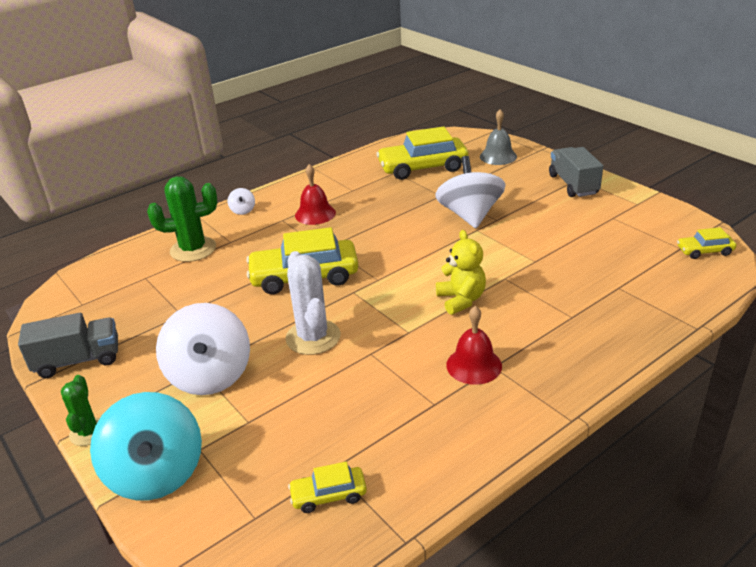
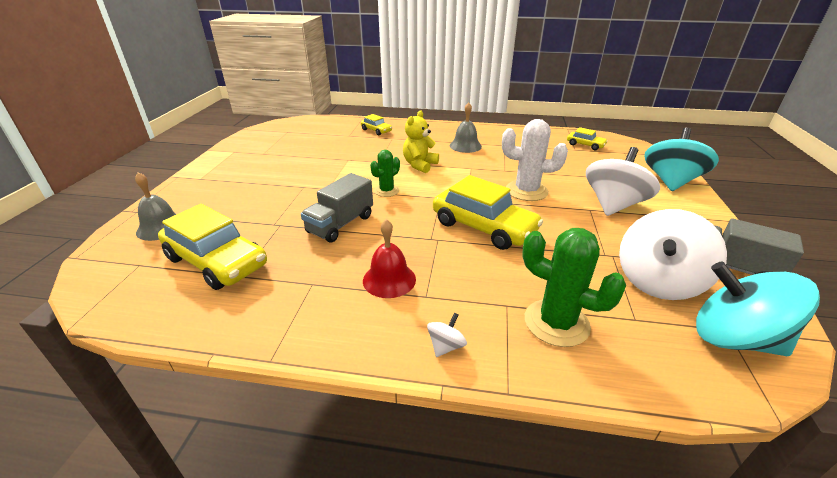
camera: 135 degrees left, 0 degrees up
(77, 300) = (734, 338): none -> turquoise spinning top
(88, 432) = (716, 215): green cactus -> green cactus (386, 191)
(313, 337) = (526, 191): white cactus -> white cactus turned 75 degrees clockwise
(470, 215) = (307, 198): white spinning top -> white spinning top (658, 281)
(474, 365) = (465, 146): red bell -> grey bell
(573, 184) = (214, 177): grey truck -> grey truck (340, 224)
(704, 251) = (285, 126): yellow car -> yellow car (376, 130)

